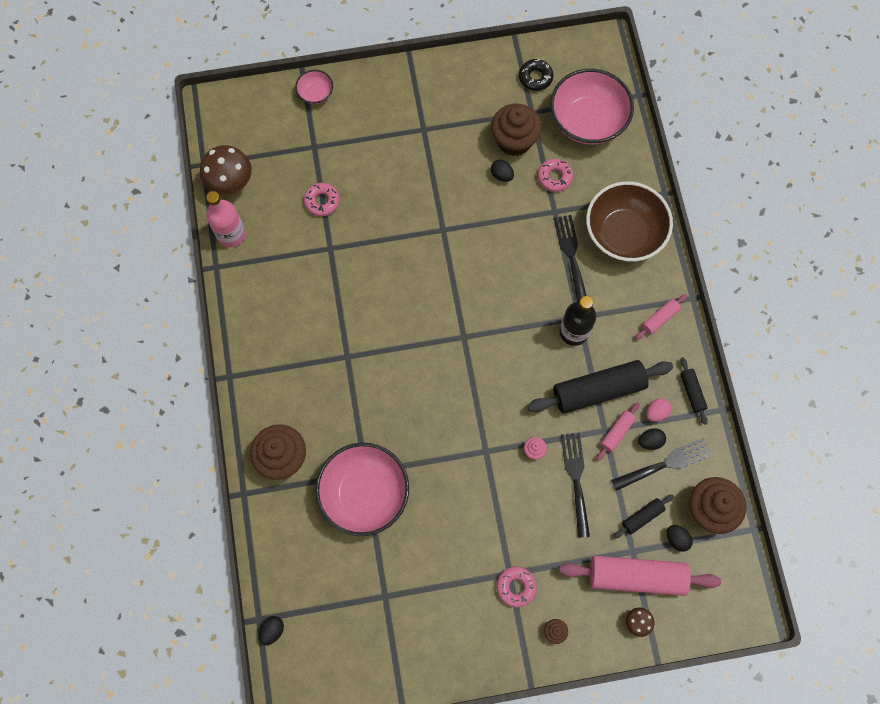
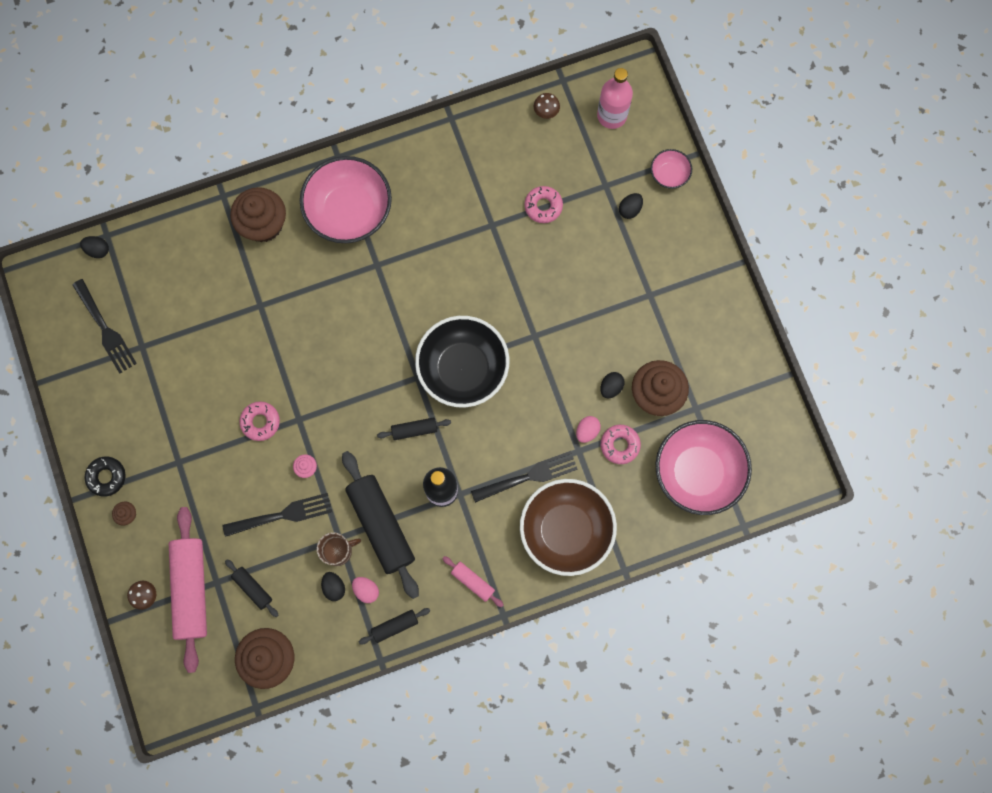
camera: 80 degrees right, 5 degrees up
(231, 184) = (546, 112): brown mushroom -> brown mushroom, size x0.49
(231, 234) = (489, 125): pink bottle -> pink bottle (612, 115)
(364, 494) = (238, 309): pink bowl -> pink bowl (349, 211)
(462, 295) = (463, 369): none -> black bowl
(513, 347) = (414, 430): none -> black rolling pin
(516, 587) = (166, 470): pink donut -> pink donut (260, 422)
(535, 77) = (741, 406): black donut -> black donut (106, 477)
(538, 201) = (587, 431): none -> pink egg
(616, 432) = (338, 551): pink rolling pin -> brown mug
(665, 464) = (312, 606): black fork -> black fork (105, 329)
(676, 539) = (235, 627): black egg -> black egg (630, 209)

